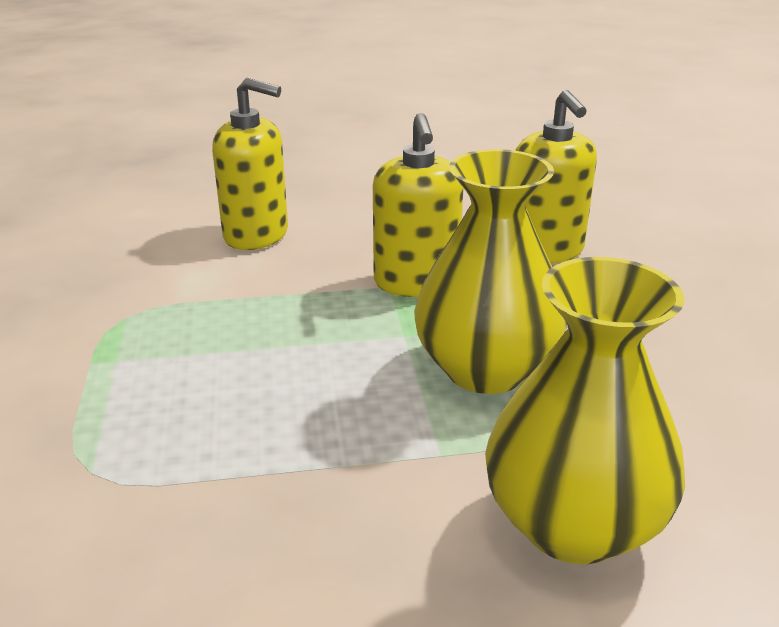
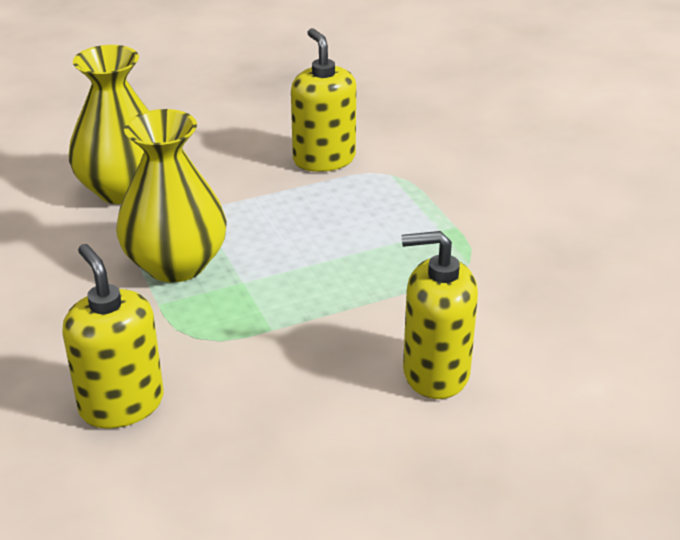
camera: 165 degrees right, 5 degrees up
(416, 282) = (247, 337): yellow soap dispenser -> yellow soap dispenser (324, 159)

